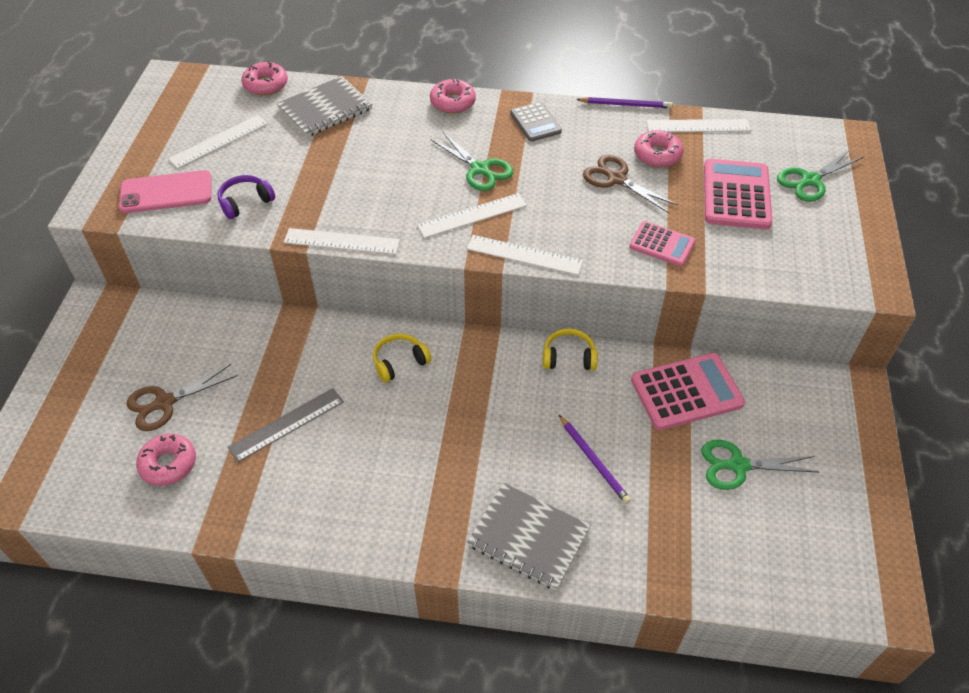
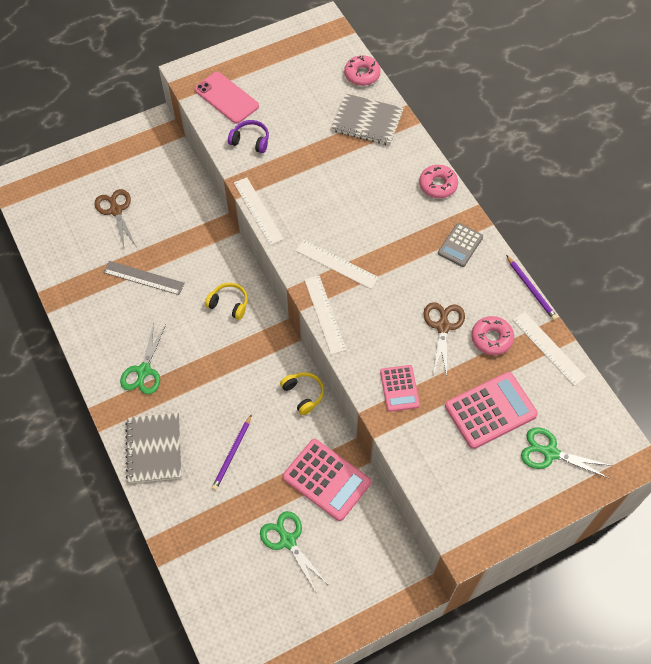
camera: 55 degrees right, 10 degrees up
(164, 403) = (115, 210): brown scissors -> brown scissors turned 45 degrees clockwise
(168, 464) = (80, 242): pink donut -> none
(219, 141) = (290, 90): white ruler -> none
(480, 169) = (384, 242): green scissors -> green scissors (144, 371)

